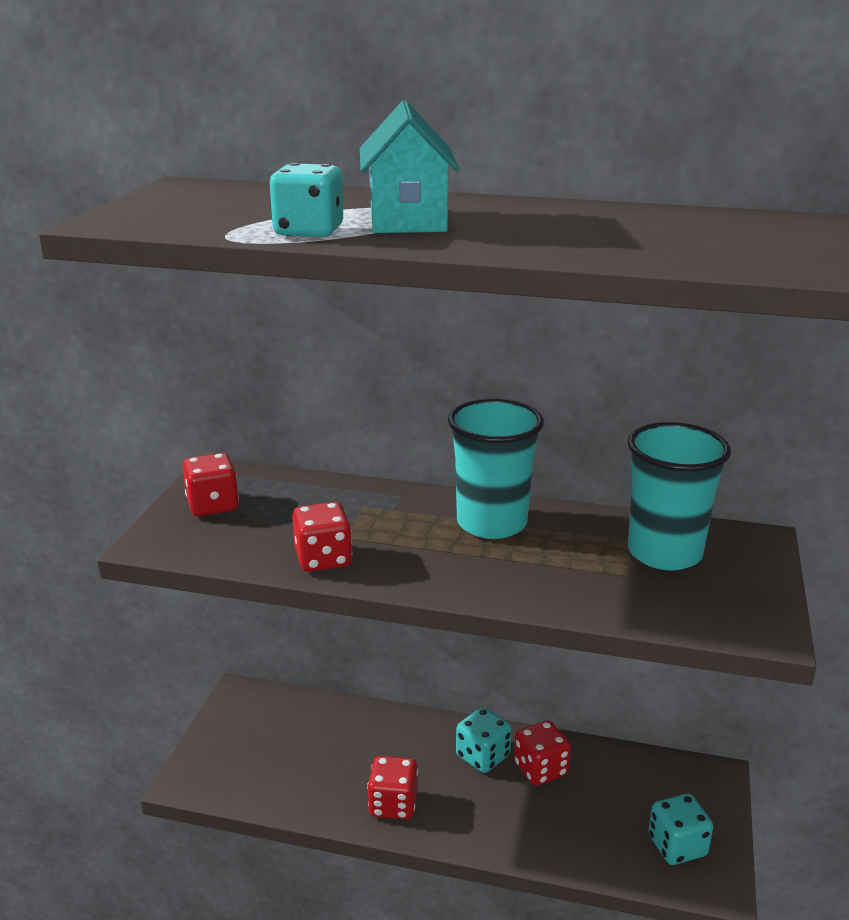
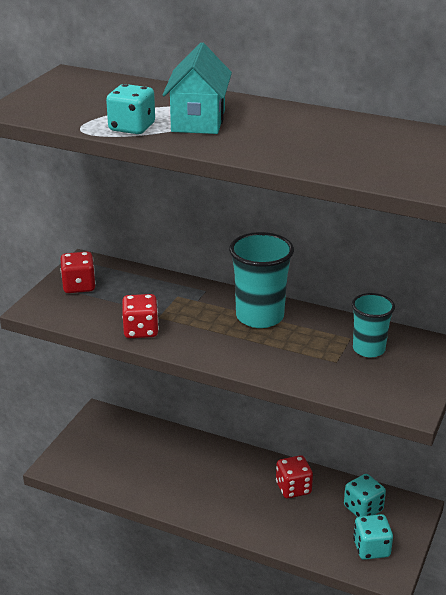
camera: 10 degrees right, 5 degrees up
(393, 804) = (186, 498): red dice -> none
(483, 756) = (255, 475): turquoise dice -> turquoise dice (363, 508)
(664, 553) = (368, 349): turquoise cup -> turquoise cup, size x0.64

